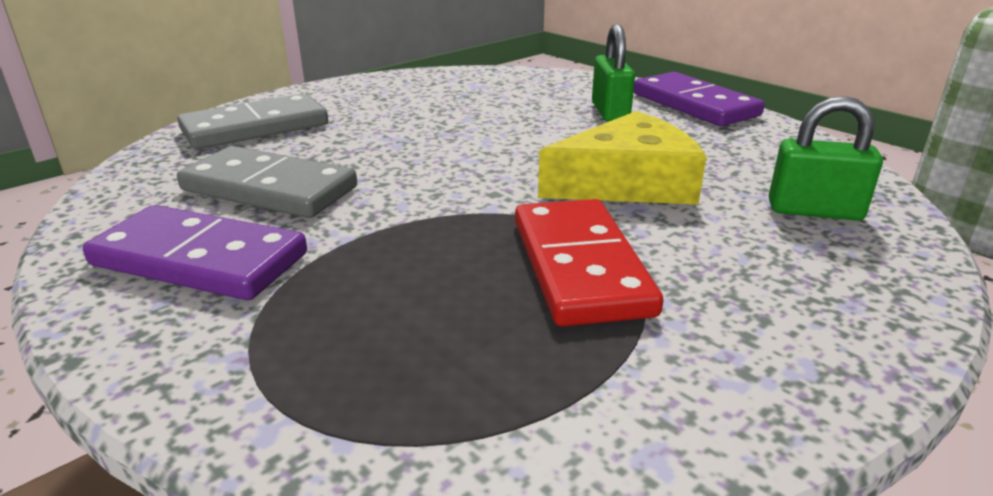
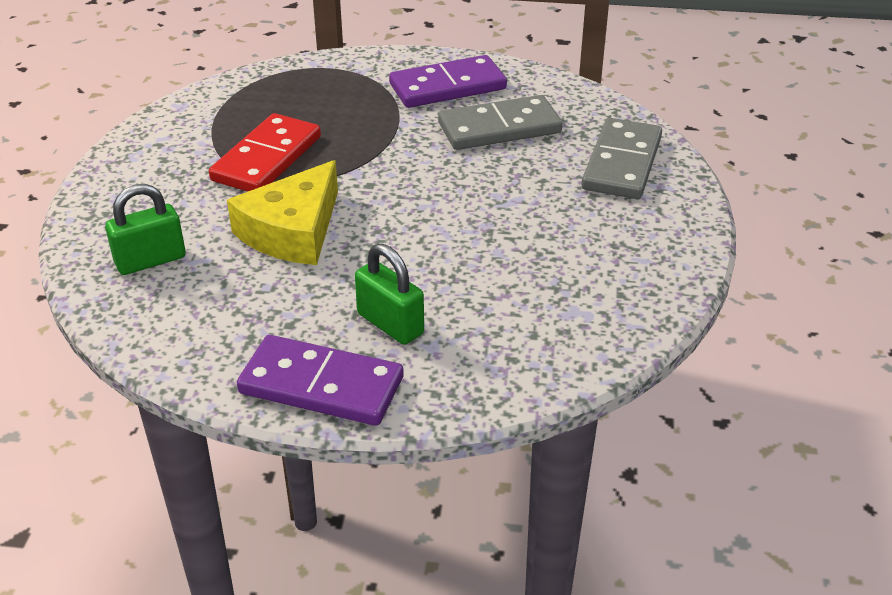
camera: 140 degrees right, 10 degrees up
(580, 266) = (266, 158): red domino -> red domino turned 75 degrees clockwise

